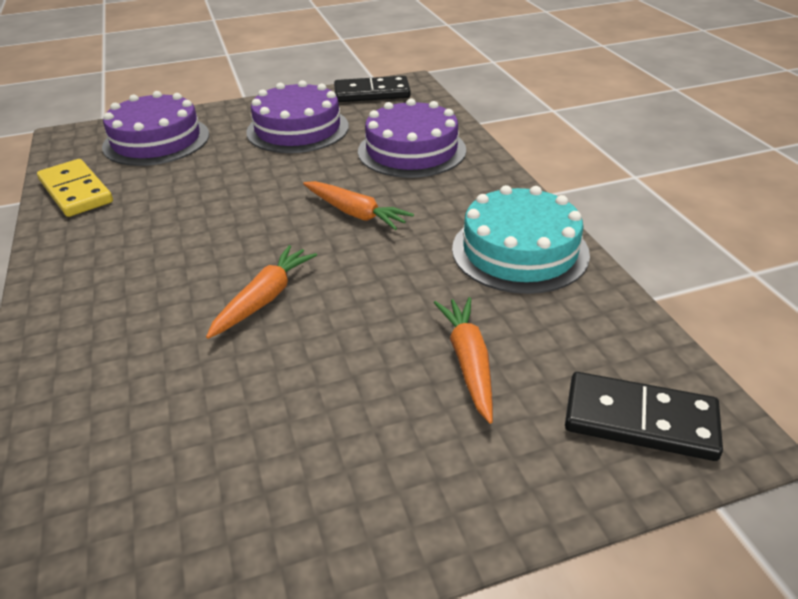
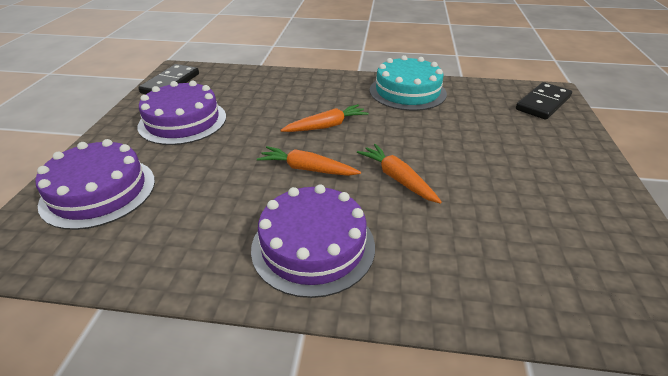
camera: 65 degrees left, 0 degrees up
(75, 191) = (137, 257): yellow domino -> none
(412, 150) = (271, 91): purple cake -> purple cake (313, 246)
(468, 362) = (491, 129): orange carrot -> orange carrot (307, 169)

